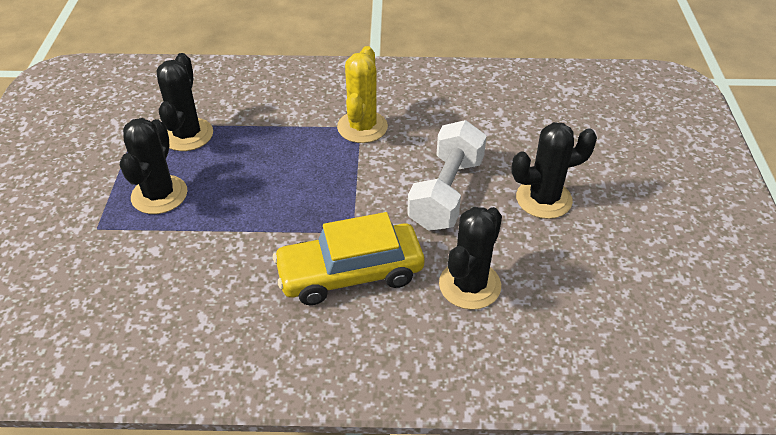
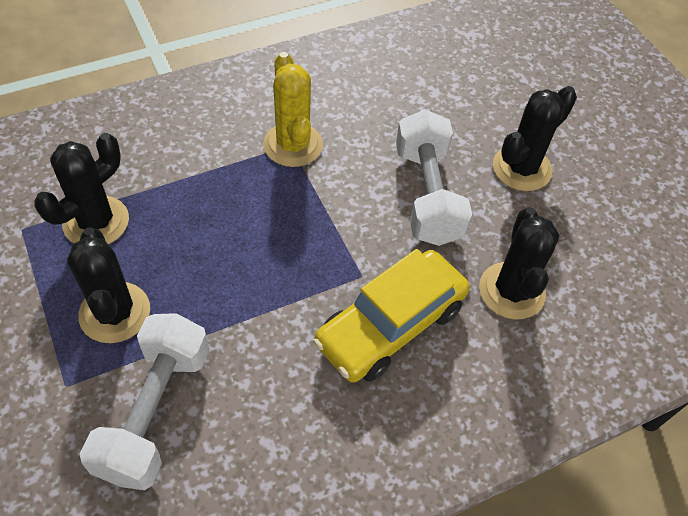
camera: 30 degrees left, 10 degrees up
(141, 266) = (155, 412): none -> white dumbbell
(187, 135) = (96, 222): black cactus -> black cactus turned 60 degrees clockwise

